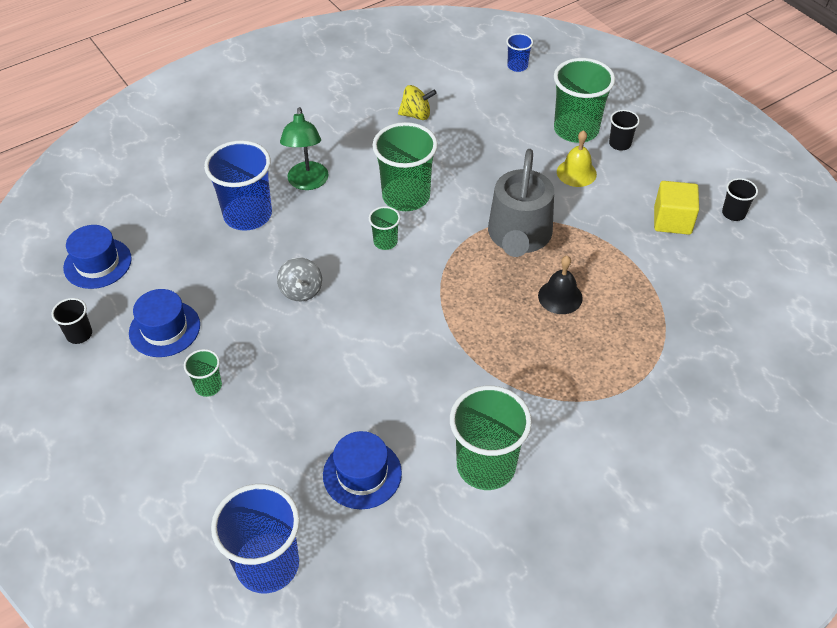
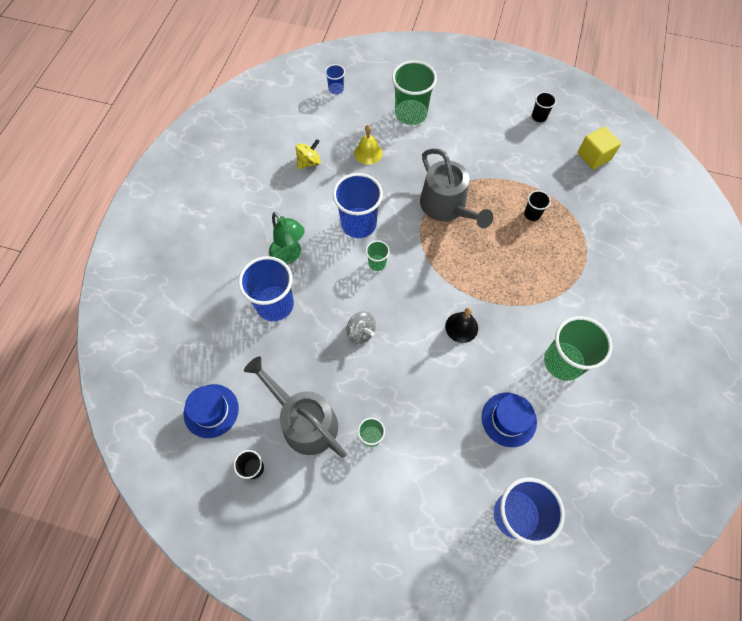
camera: 40 degrees left, 15 degrees up
(164, 329) = (304, 421): blue hat -> grey watering can
(406, 196) = (358, 224): green cup -> blue cup
(560, 297) = (503, 230): black bell -> black bell (461, 327)
(576, 173) = (438, 143): yellow bell -> yellow bell (368, 153)
(620, 144) = (443, 108): black cup -> black cup (532, 214)
(672, 220) = (514, 141): yellow cube -> yellow cube (594, 156)

